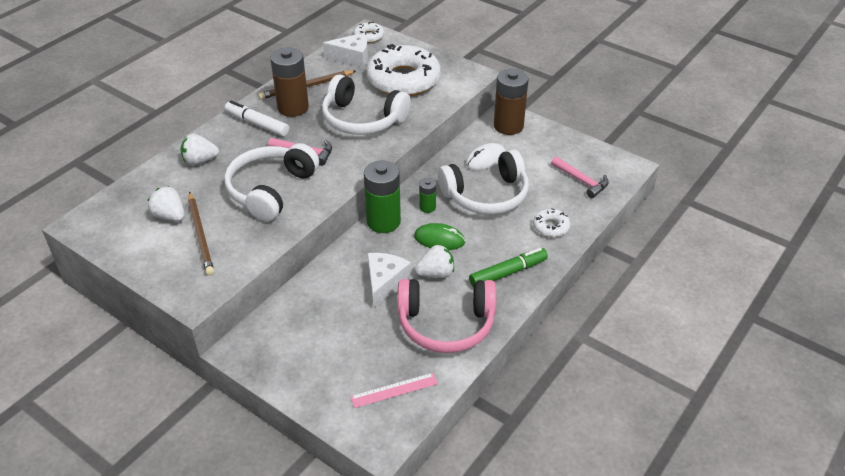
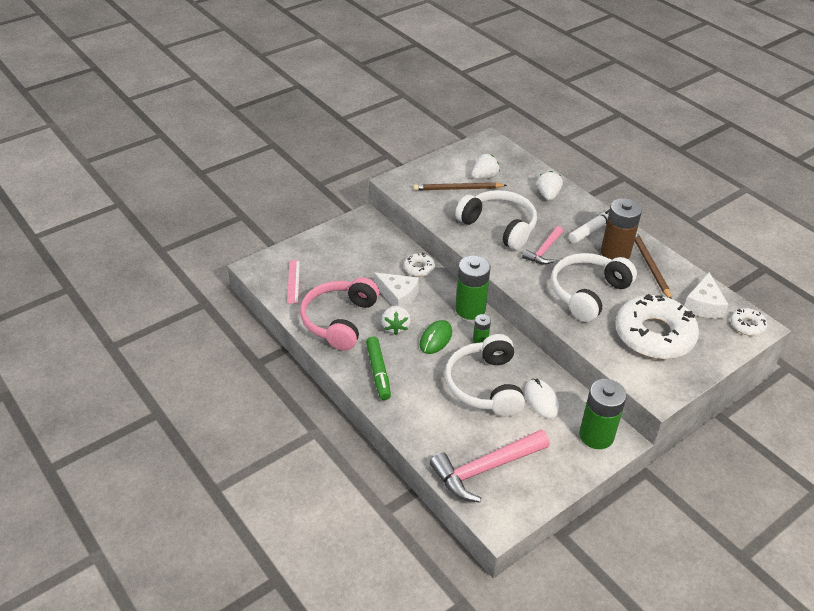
camera: 105 degrees right, 0 degrees up
(508, 126) = (596, 435): brown battery -> green battery
(551, 227) = (424, 420): white donut -> white donut (419, 268)
(581, 181) = (486, 469): pink hammer -> pink hammer, size x1.71

